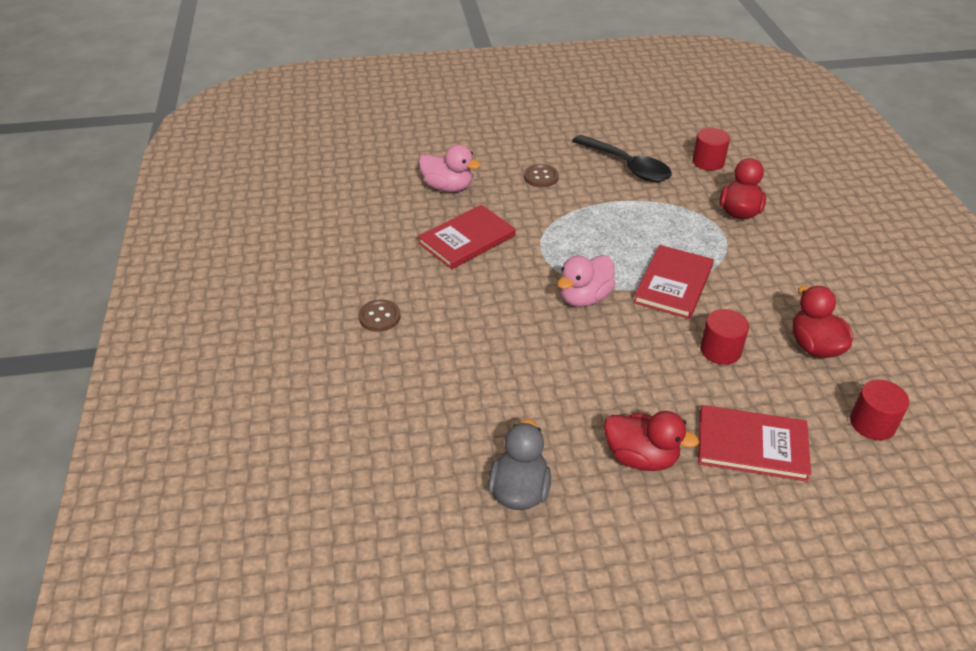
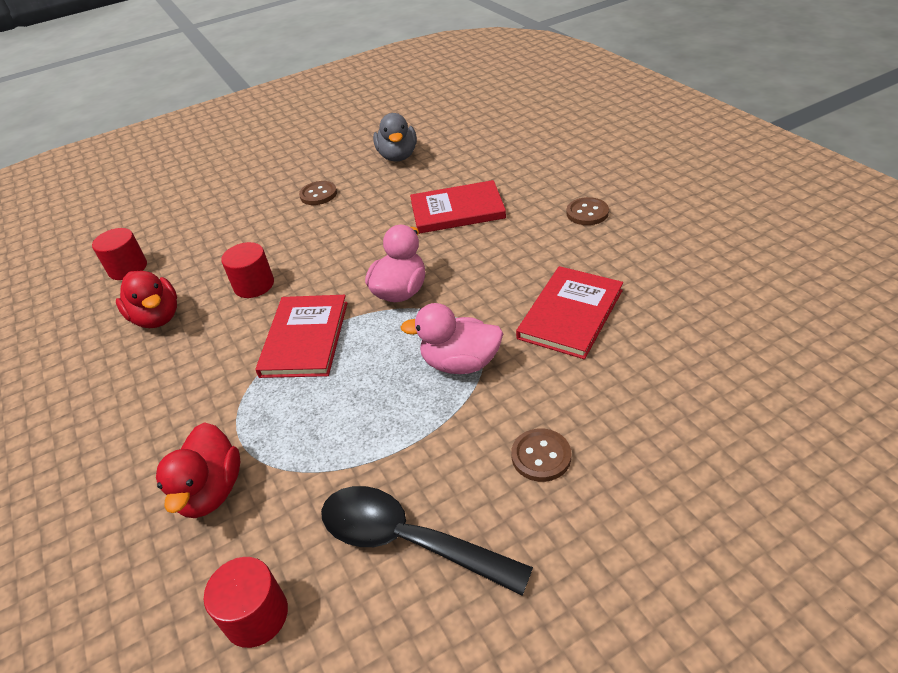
camera: 165 degrees right, 0 degrees up
(448, 187) = (663, 384): pink duck -> pink duck (460, 363)
(641, 457) = (318, 194): red duck -> brown button
(752, 445) = (233, 225): red book -> red book (457, 210)

